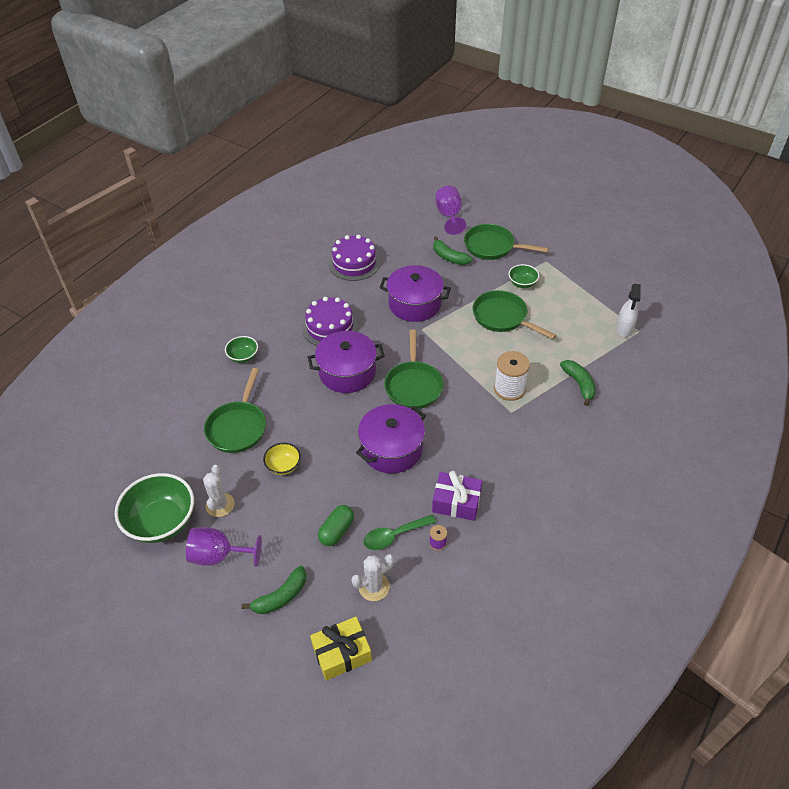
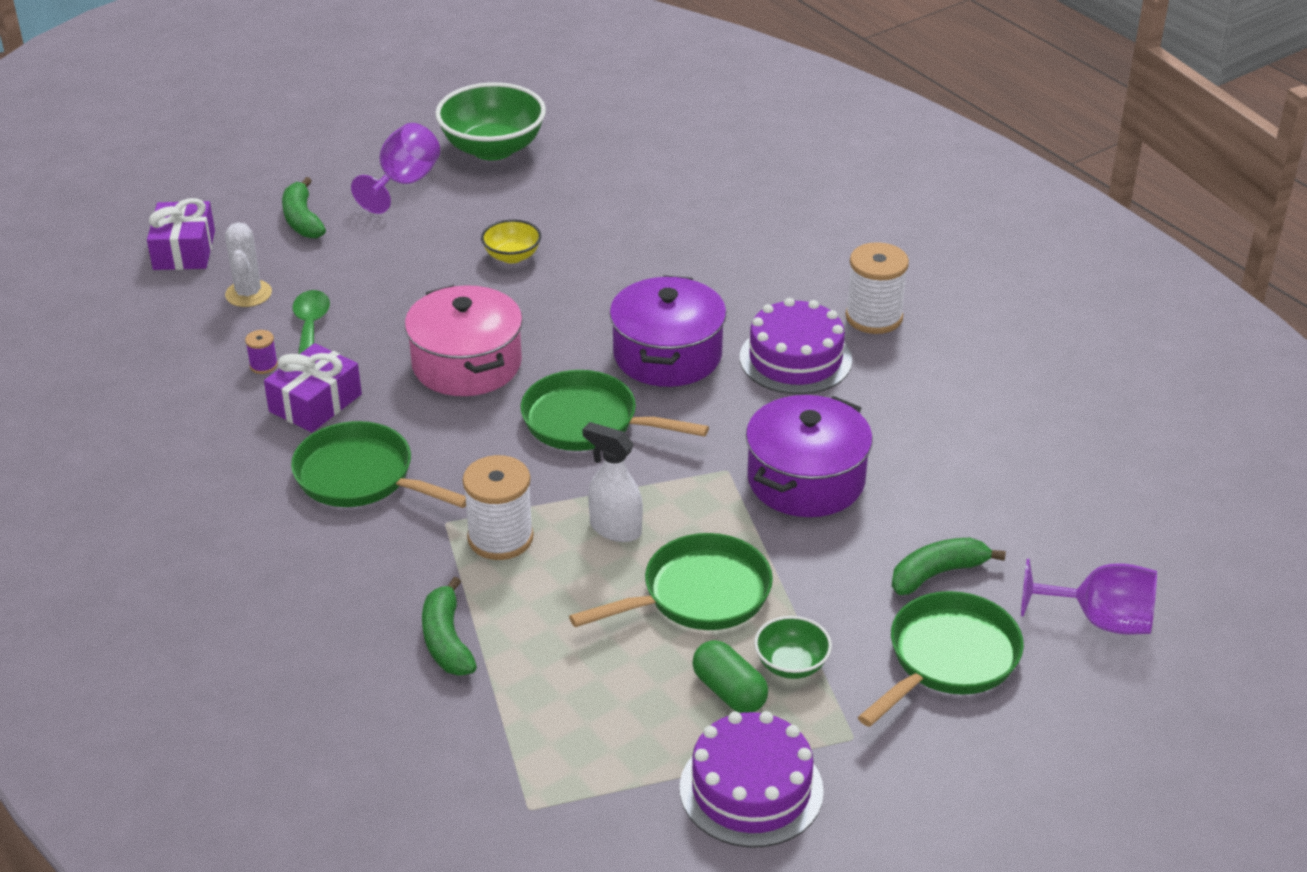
camera: 110 degrees right, 10 degrees down
(220, 505) = (485, 194): white cactus -> none
(238, 427) = (618, 228): green pan -> green pan (361, 477)
(243, 357) = (772, 255): green bowl -> none
(285, 309) = (874, 317): none -> white spool
(336, 531) = (361, 281): green capsule -> green capsule (729, 691)
(342, 653) = (184, 250): yellow gift -> purple gift
(354, 263) = (976, 429): purple cake -> purple cake (751, 789)
(392, 449) = (466, 364): purple pot -> pink pot
(579, 384) = (446, 640): green banana -> green banana turned 75 degrees clockwise
(624, 329) = (551, 783): white spray bottle -> white spray bottle (615, 529)

